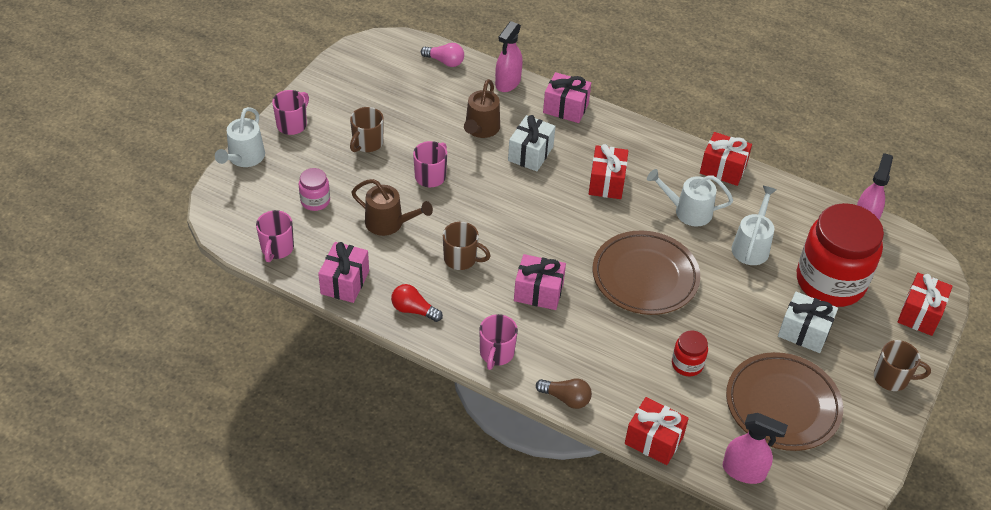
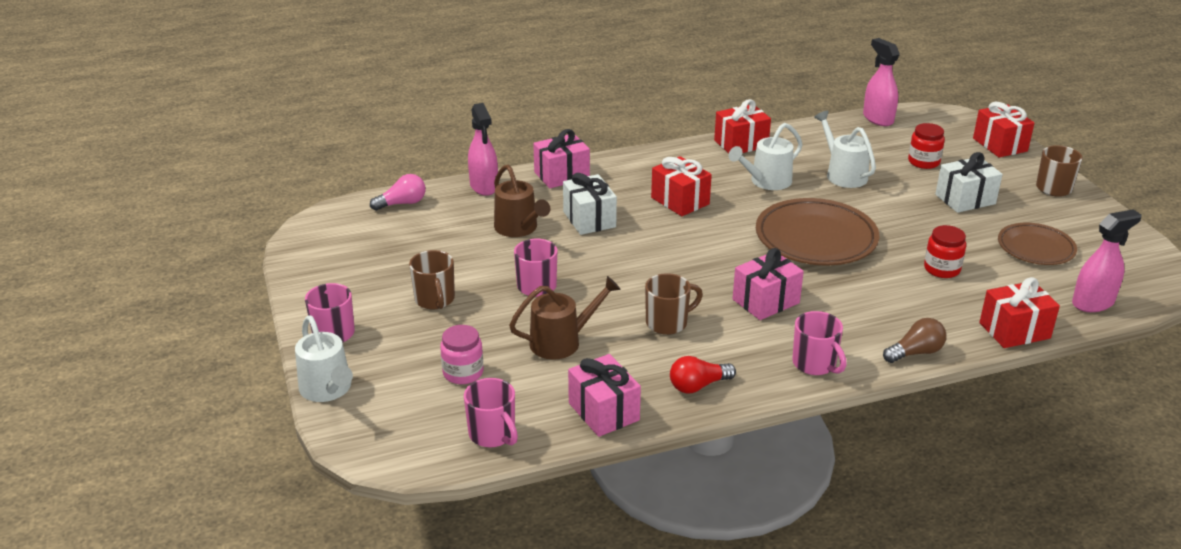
camera: 45 degrees left, 15 degrees down
(782, 405) = (1035, 248): brown plate -> brown plate, size x0.61
(830, 282) = (923, 162): red jar -> red jar, size x0.43

